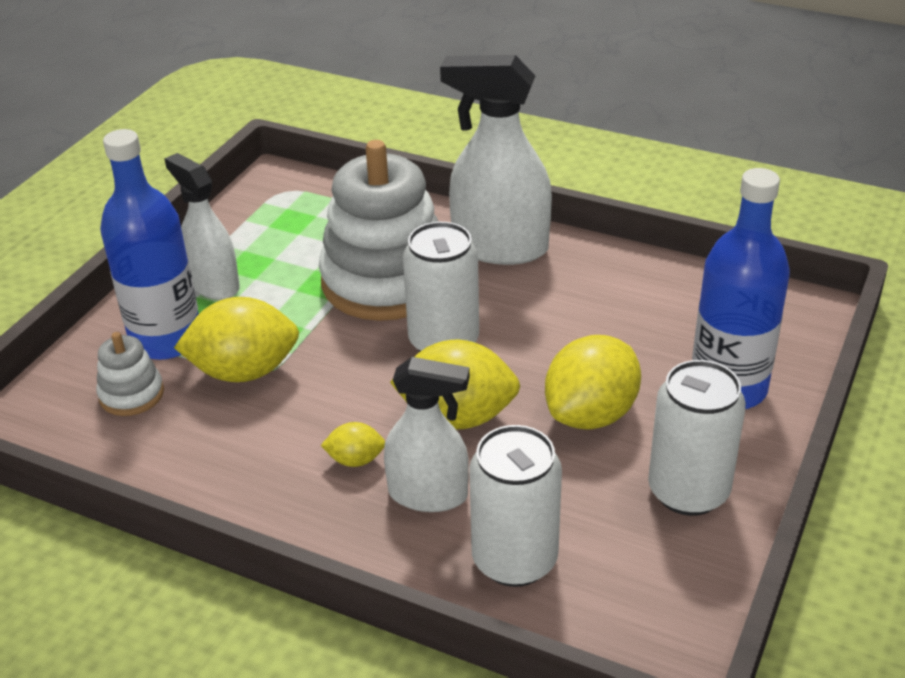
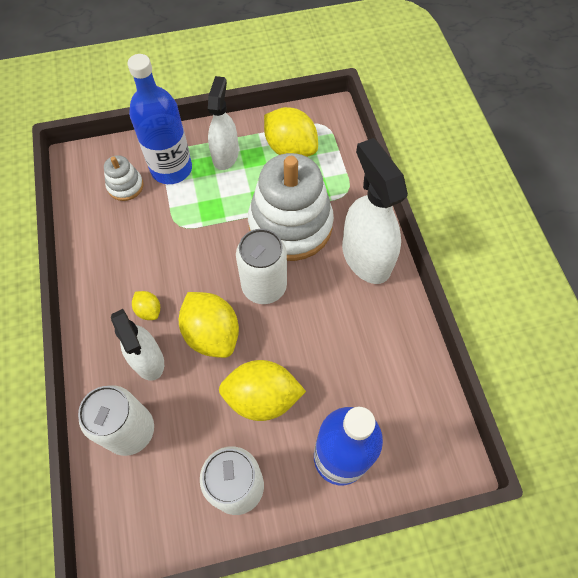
camera: 50 degrees right, 25 degrees up
(244, 371) = (174, 217): yellow lemon -> yellow lemon (290, 149)

